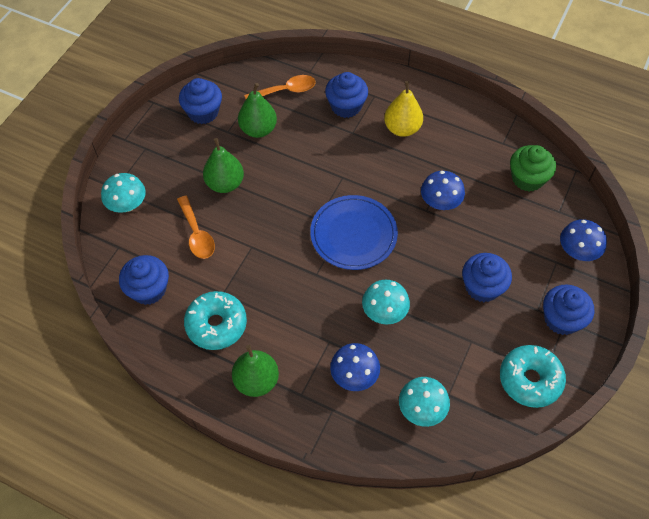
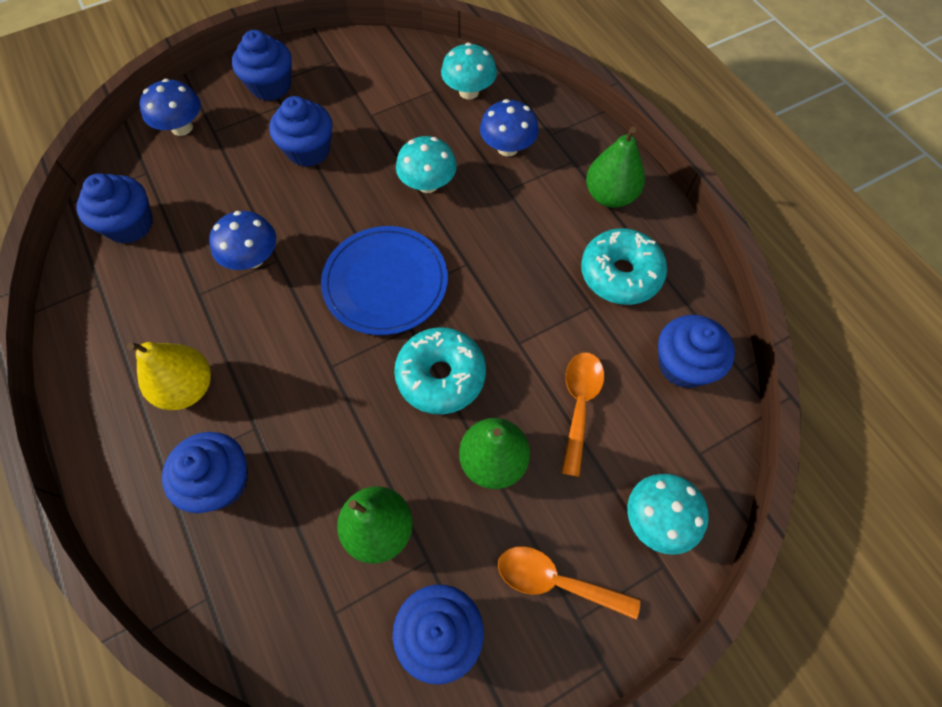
camera: 145 degrees left, 5 degrees up
(285, 91) = (278, 582): orange spoon -> orange spoon (556, 581)
(527, 178) = (130, 225): green cupcake -> blue cupcake
(530, 380) = (353, 62): turquoise donut -> turquoise donut (441, 376)

